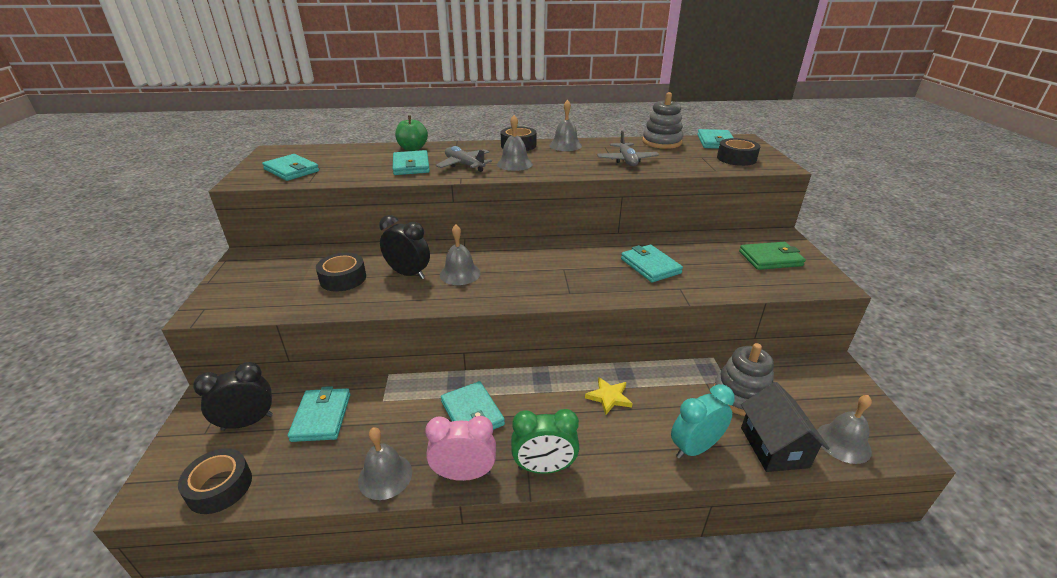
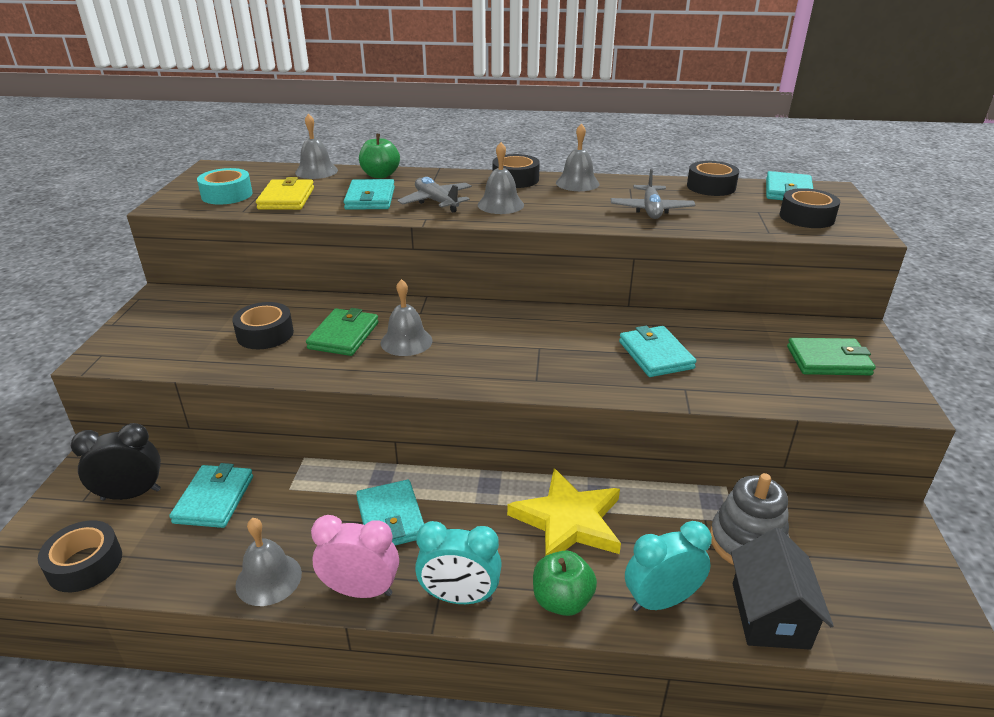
camera: 10 degrees right, 0 degrees up
(291, 170) = (227, 195): turquoise wallet -> turquoise tape
(343, 170) = (286, 198): none -> yellow wallet
(408, 274) = (344, 336): black clock -> green wallet
(544, 468) = (459, 597): green clock -> turquoise clock
(609, 397) = (568, 521): yellow star -> yellow star, size x1.93
(623, 459) = (562, 600): none -> green apple
(661, 142) = (711, 187): grey stacking toy -> black tape
(843, 443) = (870, 623): grey bell -> grey bell (316, 171)

